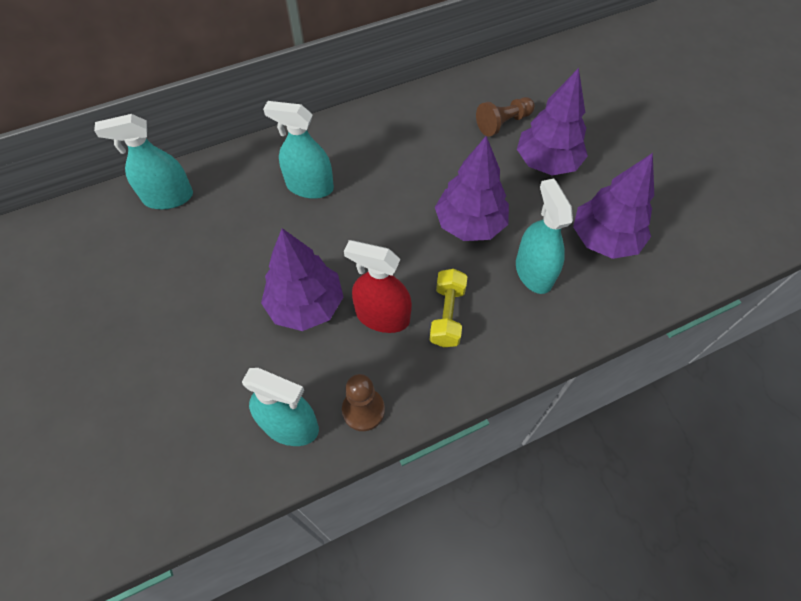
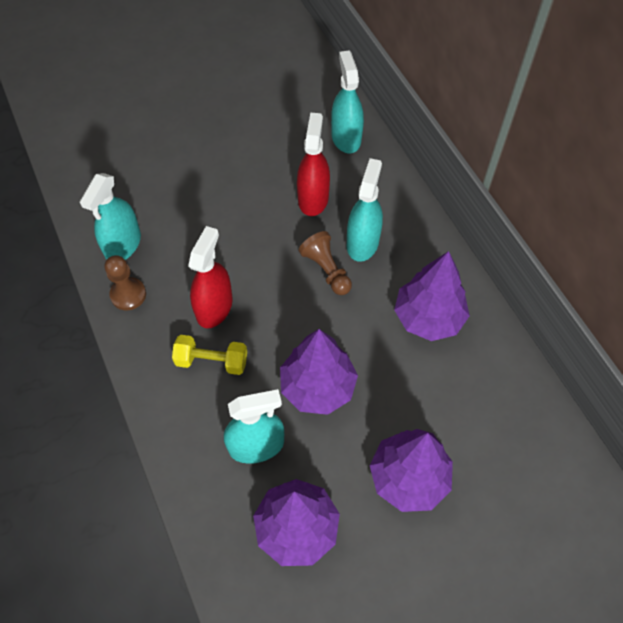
camera: 90 degrees right, 0 degrees up
(247, 227) = (313, 198): none -> red spray bottle
(306, 305) = (229, 248): purple tree -> purple tree (428, 317)
(503, 123) = (469, 433): brown pawn -> brown pawn (326, 270)

